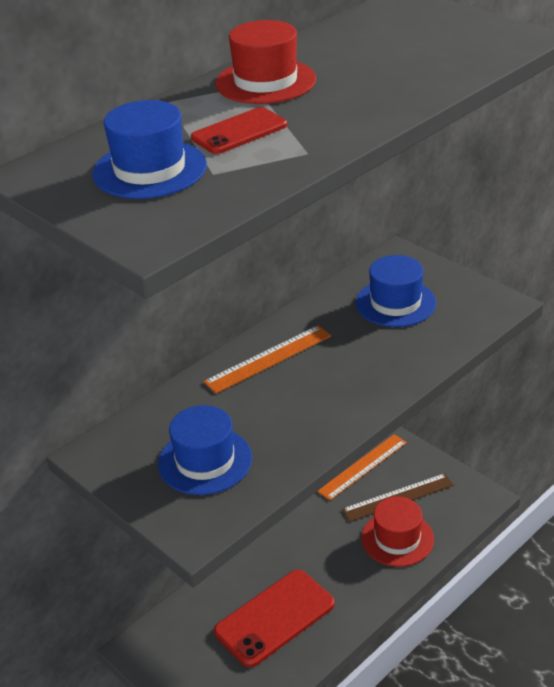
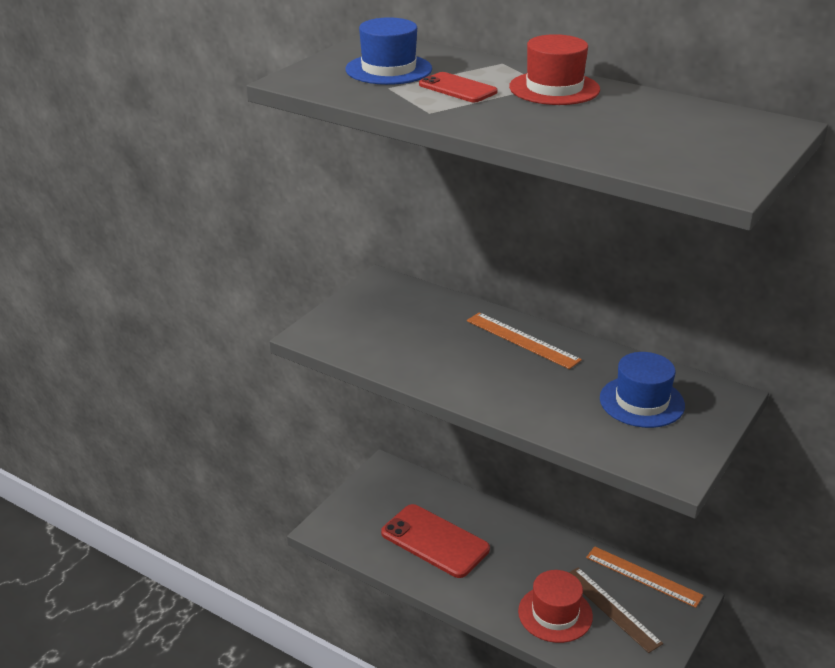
camera: 75 degrees right, 5 degrees down
(205, 461) = (385, 328): blue hat -> none

